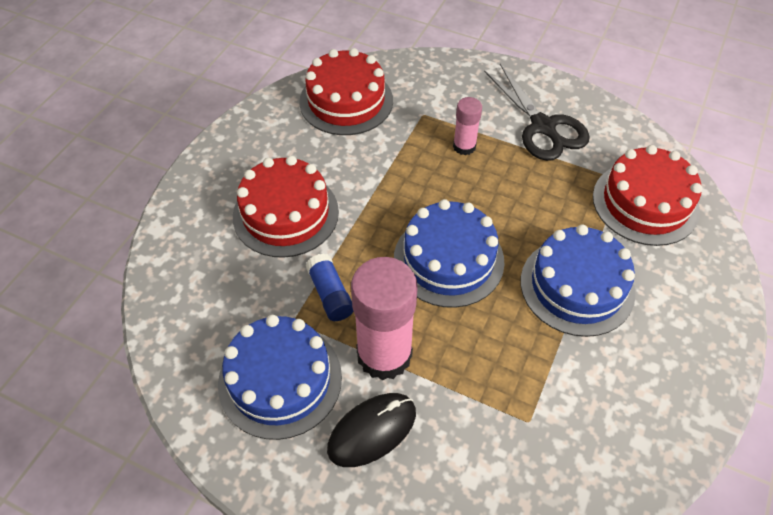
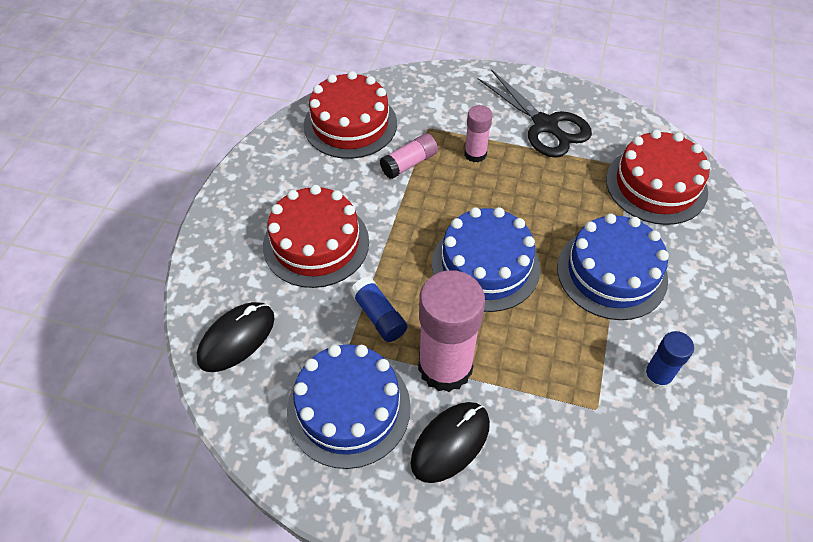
camera: 10 degrees left, 0 degrees up
(188, 295) = (236, 338): none -> black mouse
(395, 147) = (409, 163): none -> pink glue stick
(599, 399) = (657, 376): none -> blue glue stick

